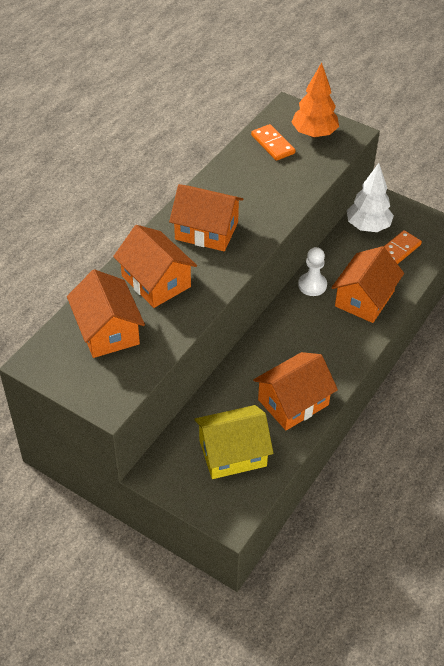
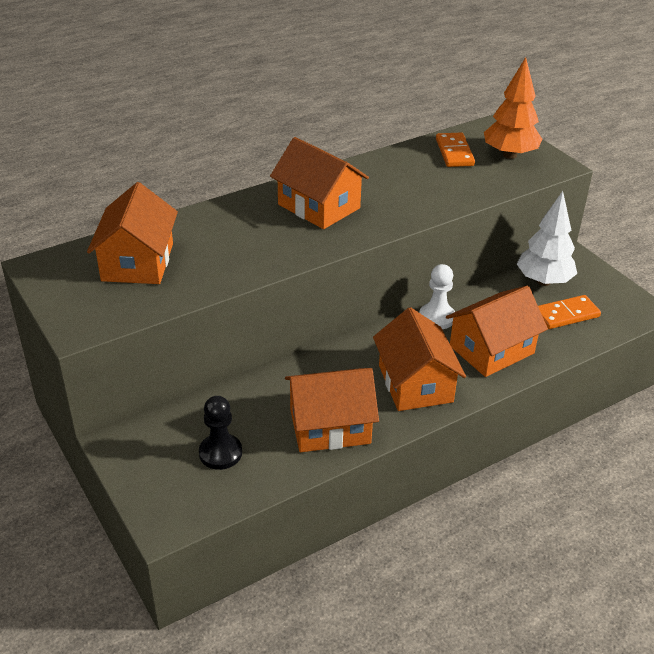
camera: 25 degrees right, 10 degrees down
(156, 281) = (226, 234): orange house -> orange house (415, 383)
(232, 453) = (220, 453): yellow house -> black pawn

